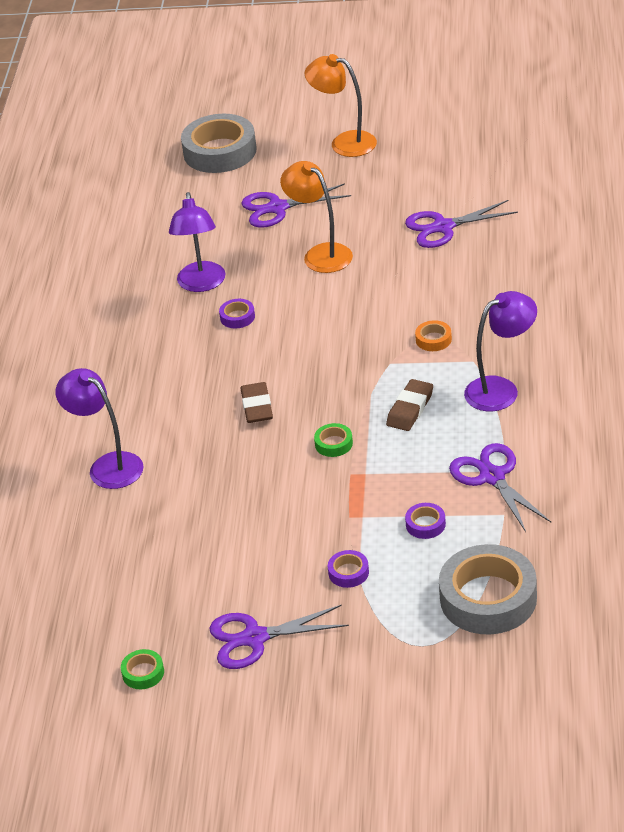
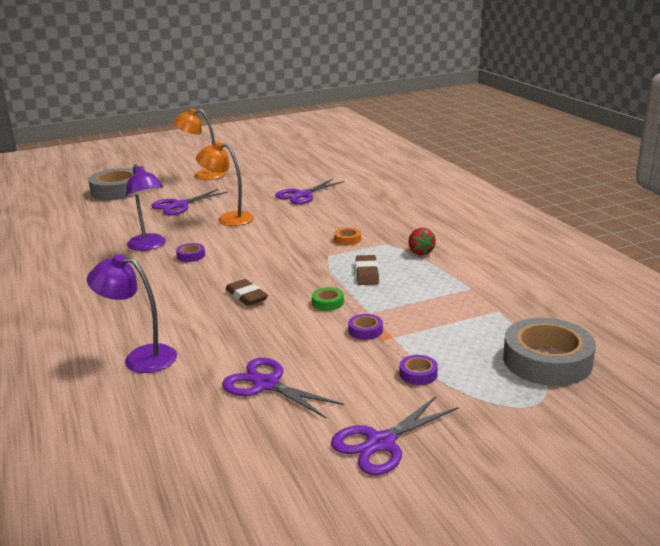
camera: 30 degrees left, 15 degrees down
(143, 673) = (292, 506): green tape -> none
(425, 524) = (447, 330): purple tape -> purple tape (365, 330)
(492, 477) = (466, 294): purple scissors -> purple scissors (266, 384)
(501, 389) = (420, 252): purple lamp -> red strawberry

